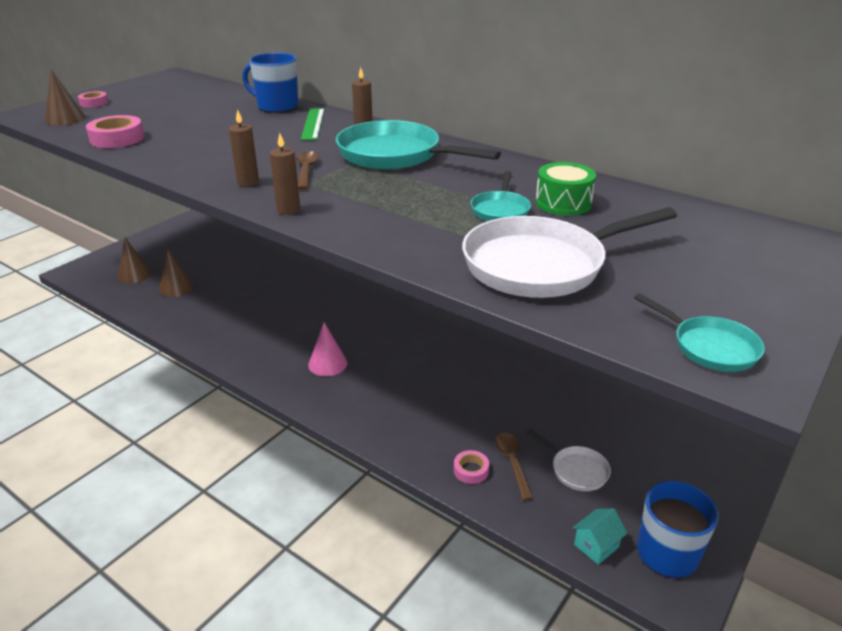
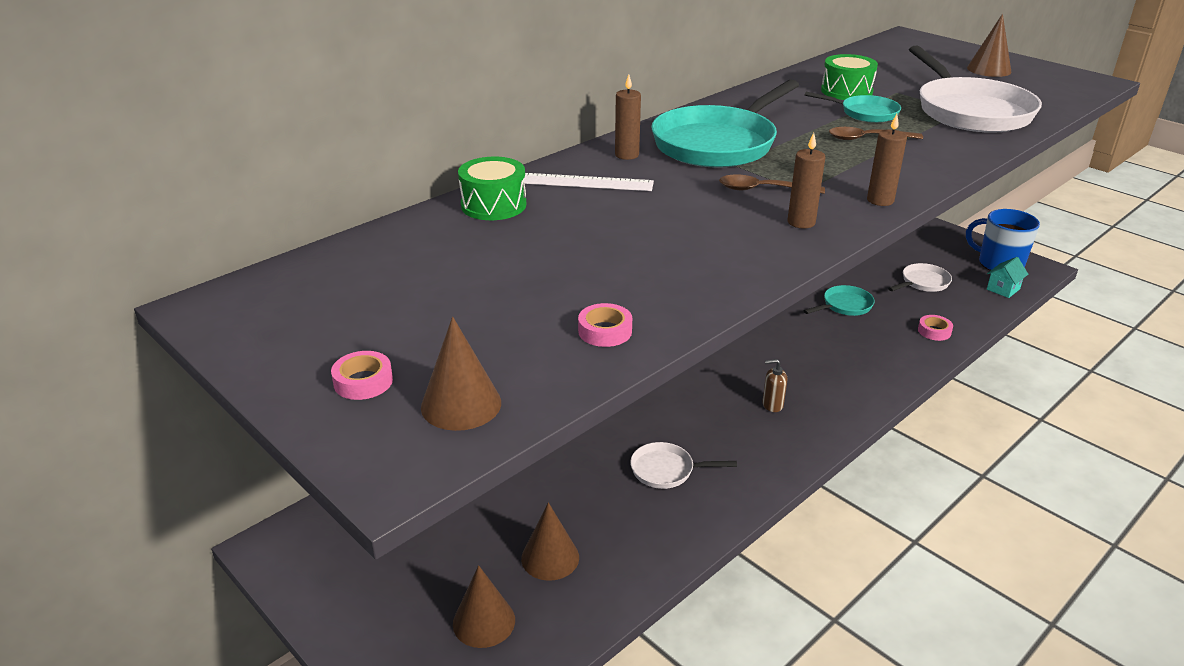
camera: 80 degrees left, 0 degrees up
(117, 138) = (605, 331): pink tape -> pink tape, size x0.59
(249, 320) = (666, 470): none -> white pan
(277, 107) = (493, 205): blue mug -> green drum
(313, 124) = (587, 182): green ruler -> white ruler
(327, 364) = (772, 405): pink cone -> brown soap dispenser
(512, 463) = (920, 310): brown spoon -> brown spoon (867, 139)
(596, 546) = (1003, 289): turquoise house -> turquoise house turned 75 degrees clockwise
(710, 347) = (1065, 84): turquoise pan -> turquoise pan (844, 306)
(726, 291) = (989, 69): none -> brown cone

